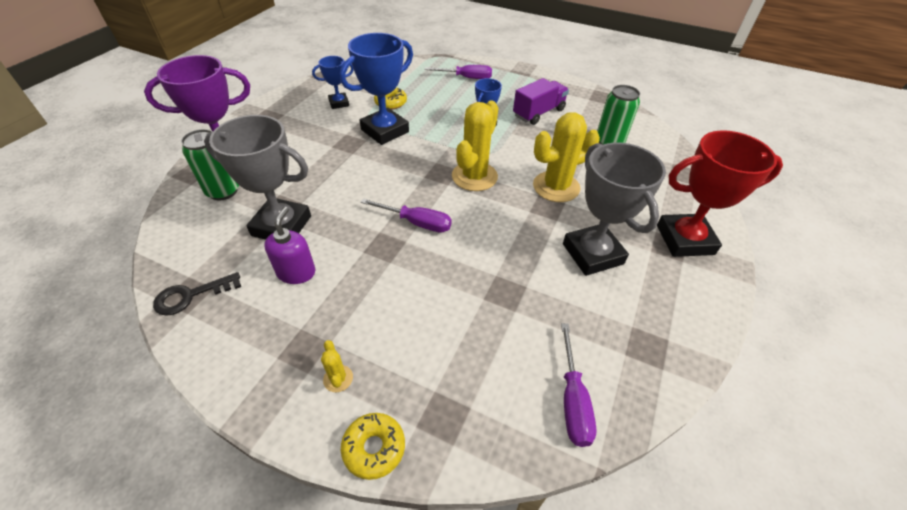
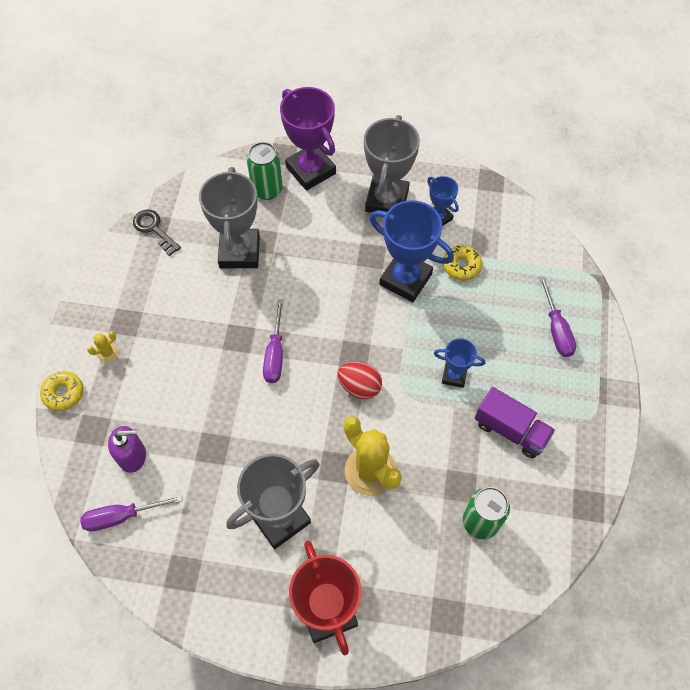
camera: 75 degrees right, 15 degrees up
(296, 272) = (193, 285): purple soap dispenser -> purple soap dispenser (132, 456)
(300, 123) = (387, 200): none -> grey trophy
(474, 176) = (359, 386): yellow cactus -> red egg

